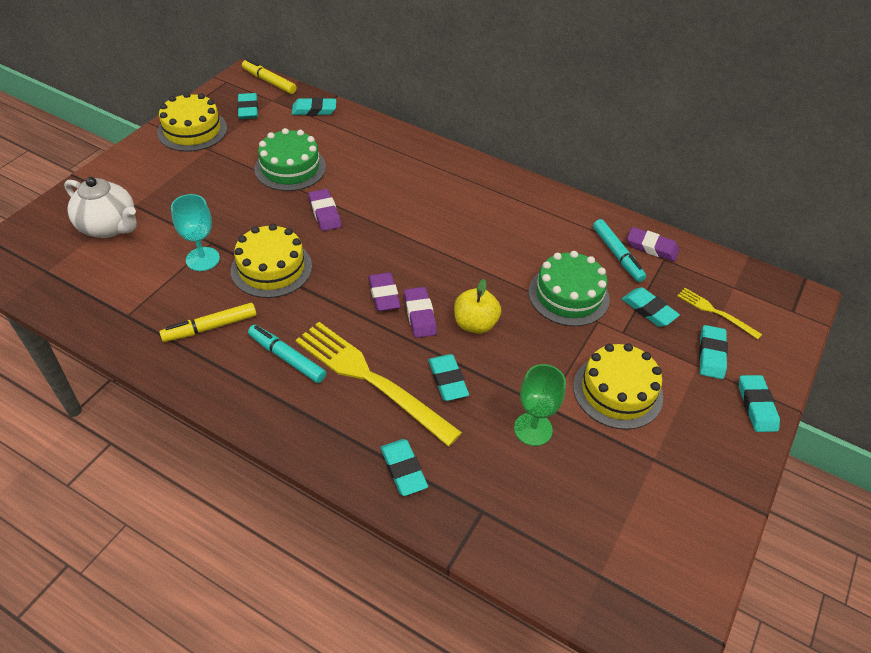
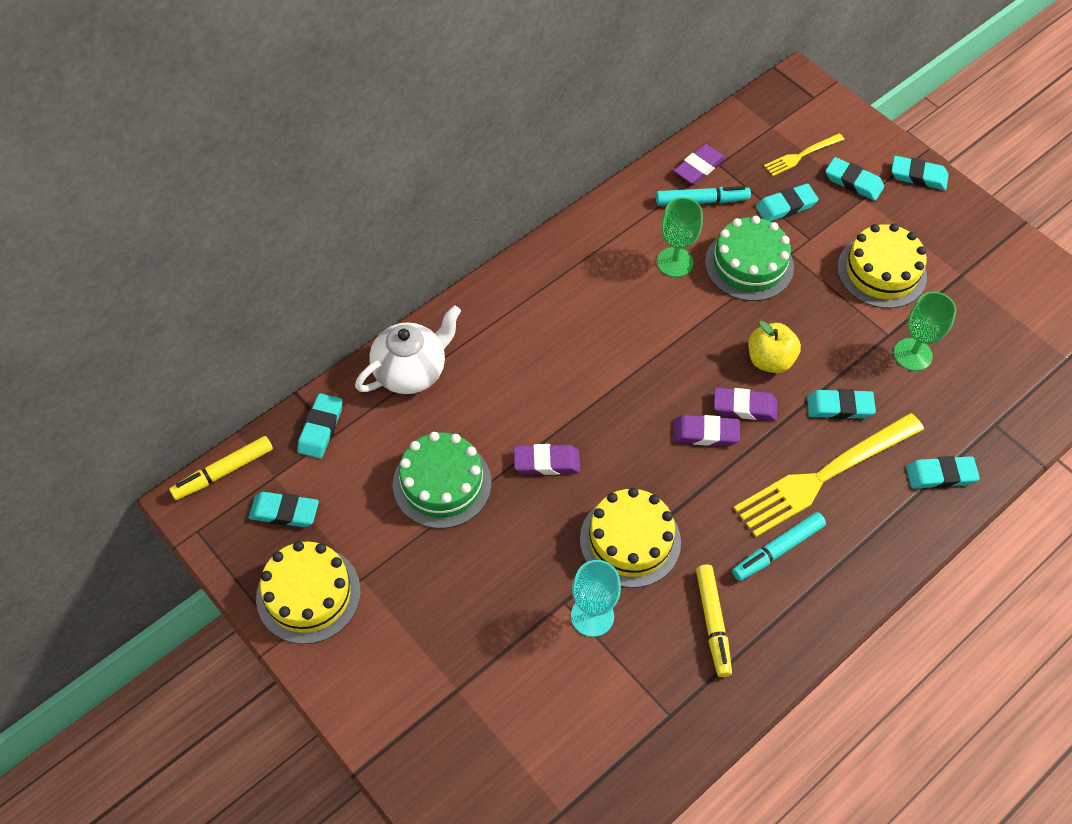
camera: 70 degrees left, 10 degrees up
(109, 227) = (494, 726): white teapot -> white teapot (411, 371)
(543, 249) = (675, 262): none -> green goblet

